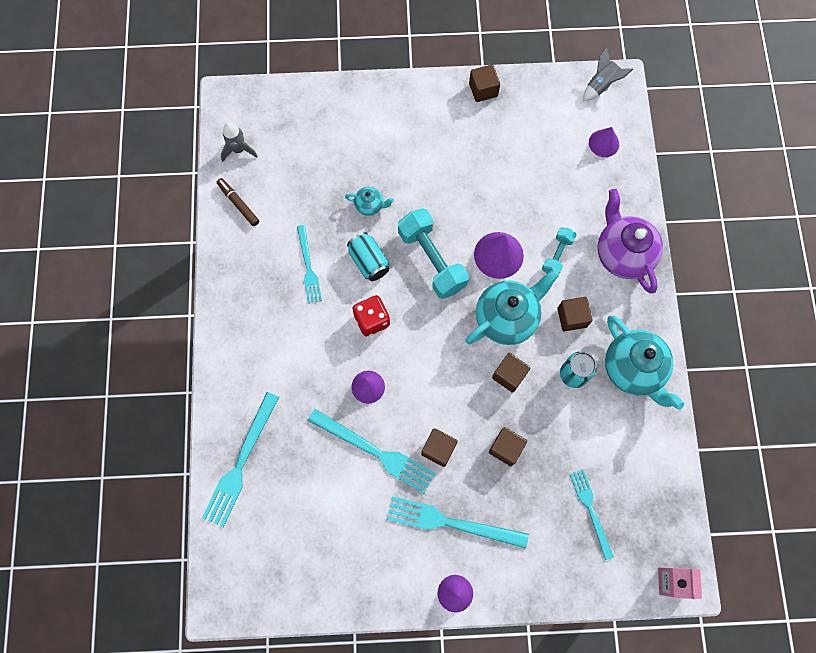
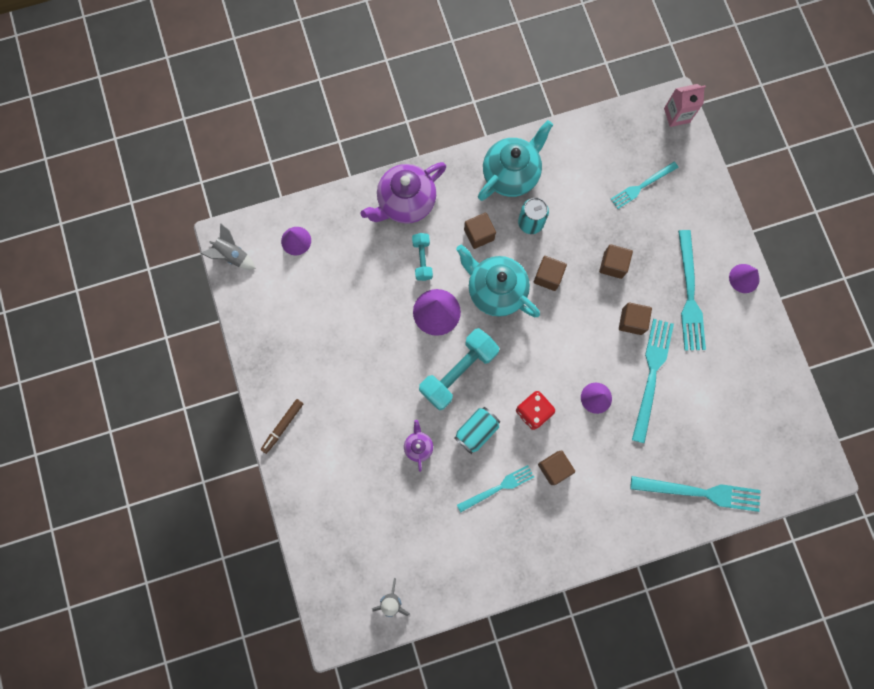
camera: 105 degrees left, 5 degrees up
(238, 204) = (451, 580): brown marker -> brown marker (283, 426)
(370, 205) = (418, 446): turquoise teapot -> purple teapot
(483, 90) = (264, 367): brown cube -> brown cube (554, 468)
(557, 255) = (422, 259): turquoise dumbbell -> turquoise dumbbell turned 75 degrees clockwise

